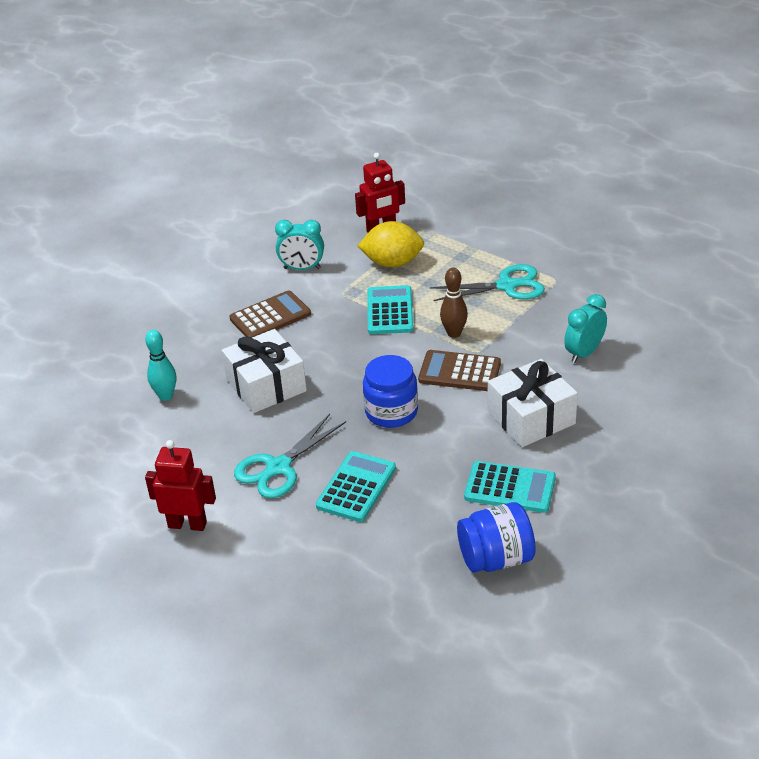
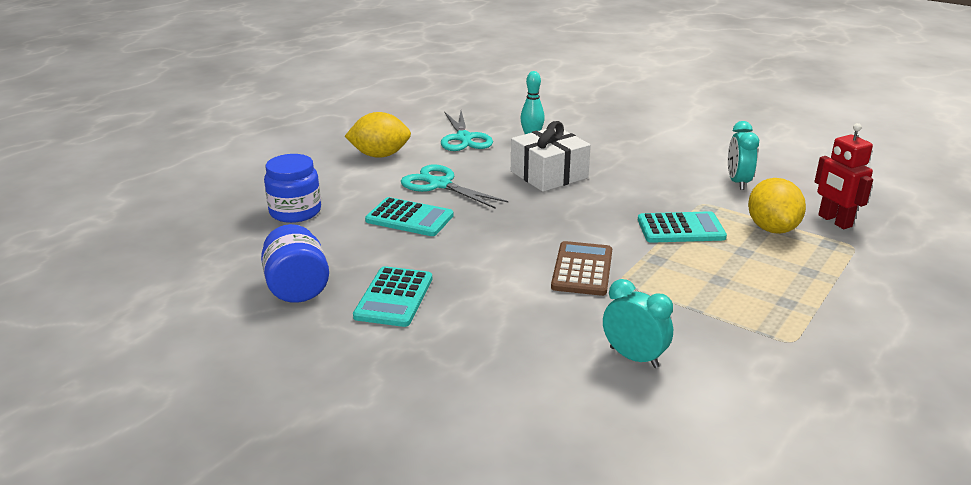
camera: 85 degrees right, 10 degrees down
(187, 524) = (380, 155): red robot -> yellow lemon
(270, 316) = (651, 171): brown calculator -> none
(391, 412) = (514, 232): blue jar -> blue jar (295, 212)
(454, 333) = (651, 266): brown bowling pin -> none
(506, 286) = (759, 302): turquoise scissors -> turquoise scissors (464, 138)
(531, 418) = (506, 313): white gift -> none

